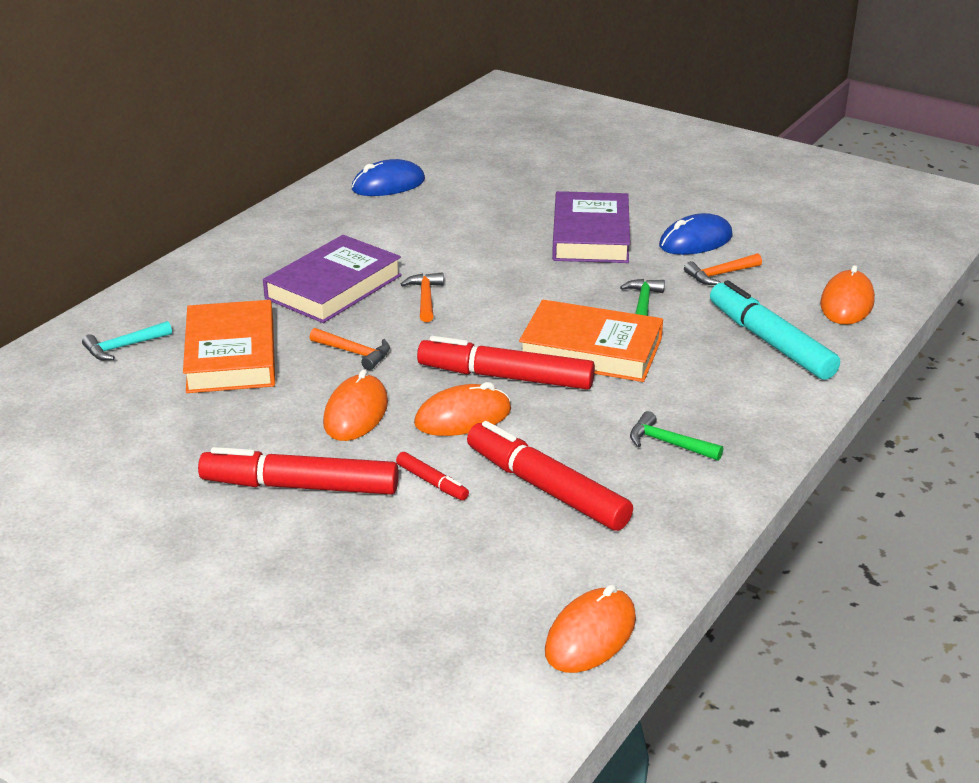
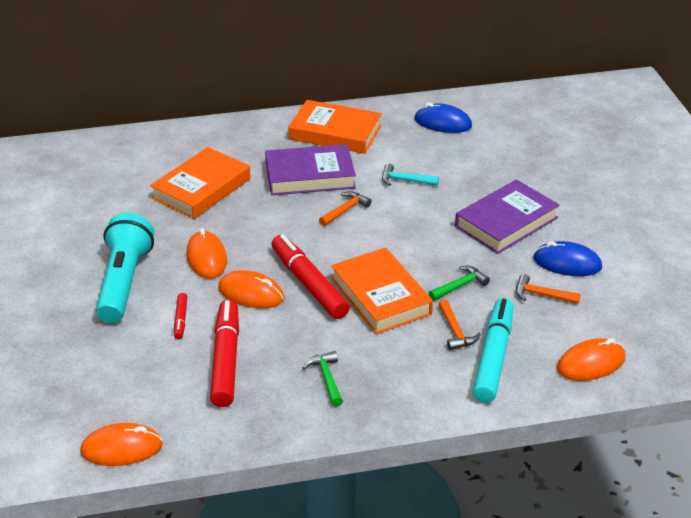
camera: 45 degrees right, 5 degrees up
(123, 347) = (163, 155): turquoise hammer -> turquoise hammer (405, 180)
(292, 239) = (335, 132): none -> orange book
(300, 486) = (124, 282): red marker -> turquoise flashlight
(354, 353) = (258, 222): orange hammer -> orange hammer (455, 331)
(355, 413) = (206, 258): orange mouse -> orange mouse turned 75 degrees counterclockwise

